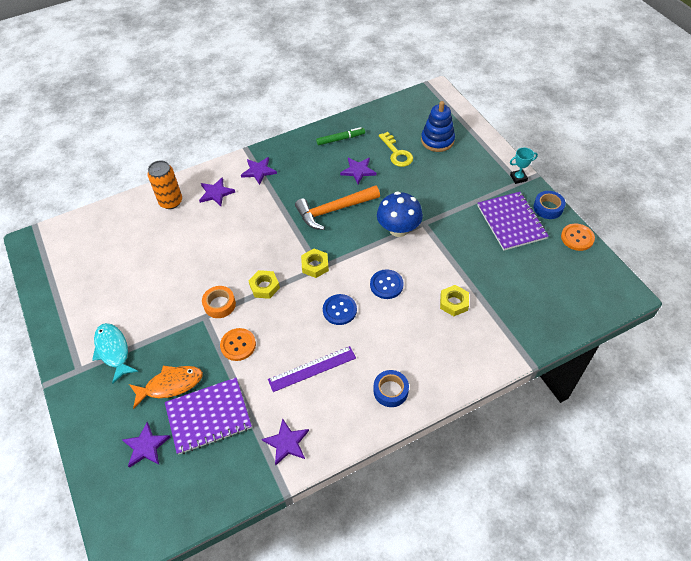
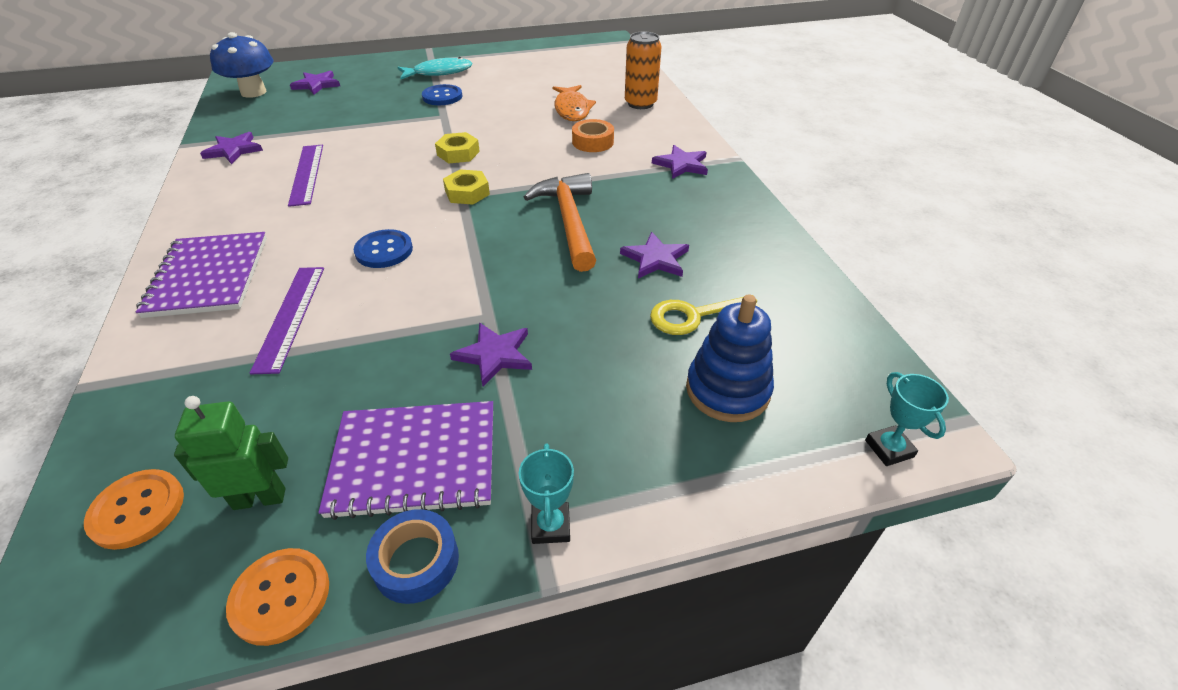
camera: 100 degrees right, 10 degrees down
(170, 385) = (371, 96): orange fish -> orange fish (572, 109)
(208, 416) = (314, 112): purple notebook -> purple notebook (208, 276)
(216, 193) = (645, 131): purple star -> purple star (494, 355)
(219, 304) = (453, 125): orange tape -> orange tape (593, 142)
(238, 345) = (386, 132): orange button -> orange button (137, 510)
(339, 310) = (374, 203): blue button -> blue button (442, 97)
(340, 139) = (749, 250): green marker -> none
(390, 391) = (212, 226): blue tape -> none
(398, 229) = (490, 283): blue mushroom -> blue mushroom (253, 92)
(448, 101) = (889, 449): none -> turquoise trophy
(454, 303) = (290, 316): yellow nut -> purple ruler
(549, 262) = (260, 498): none -> green robot

